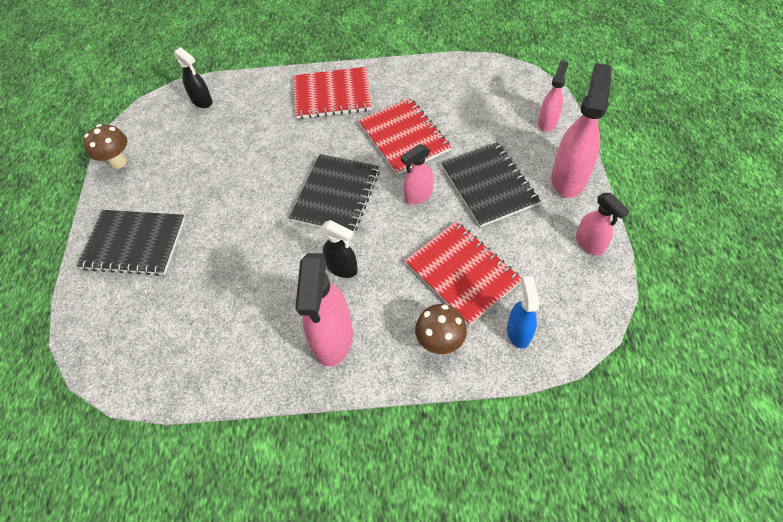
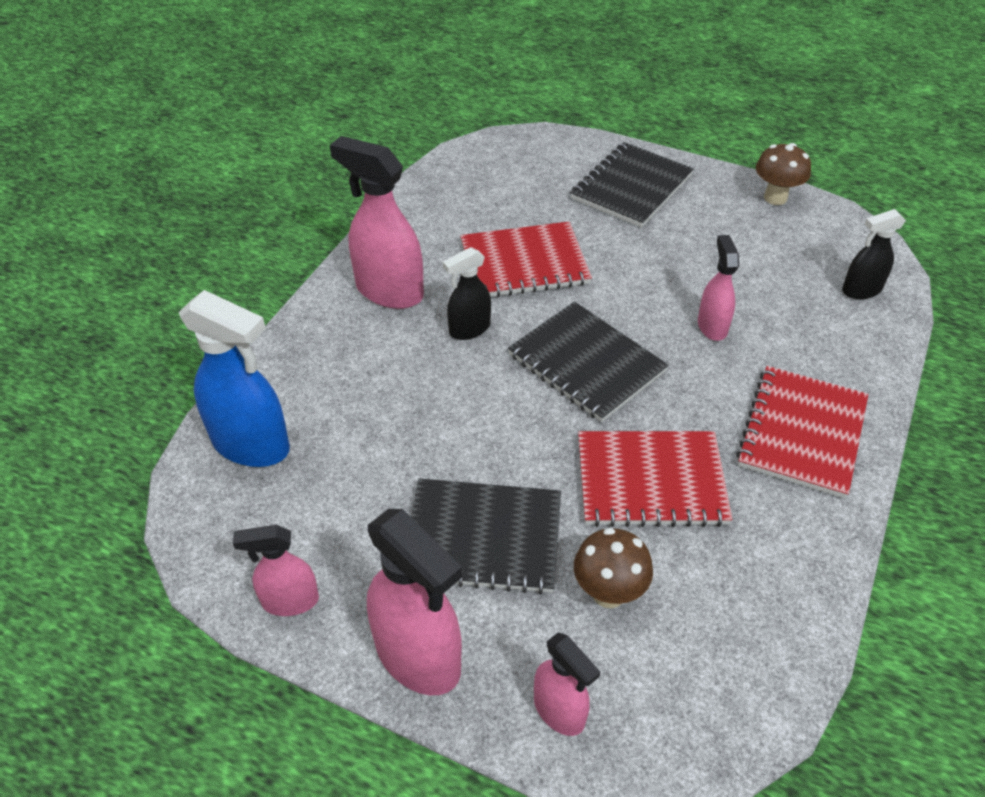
camera: 115 degrees right, 10 degrees down
(418, 196) = (525, 445): pink spray bottle -> pink spray bottle (712, 326)
(439, 342) = (306, 370): brown mushroom -> brown mushroom (608, 593)
(462, 273) = (370, 432): red notebook -> red notebook (524, 263)
(518, 331) = (251, 445): blue spray bottle -> blue spray bottle, size x1.74

